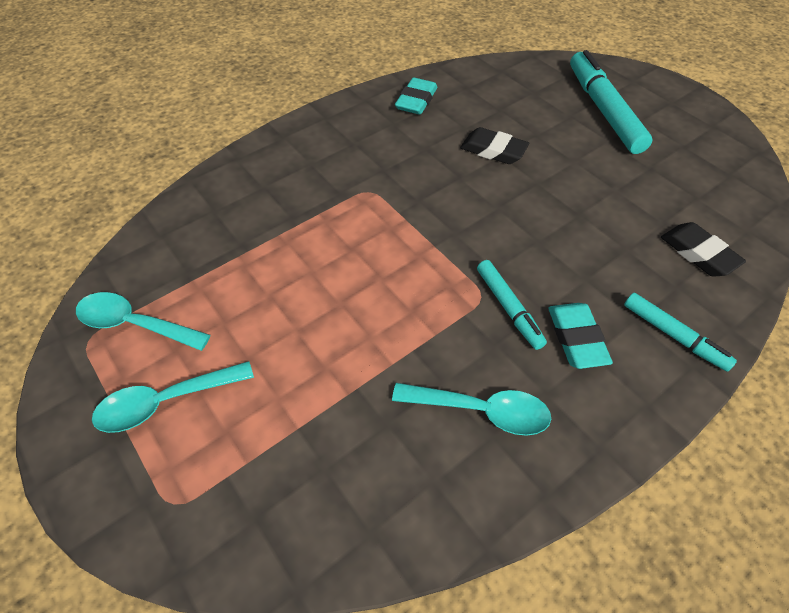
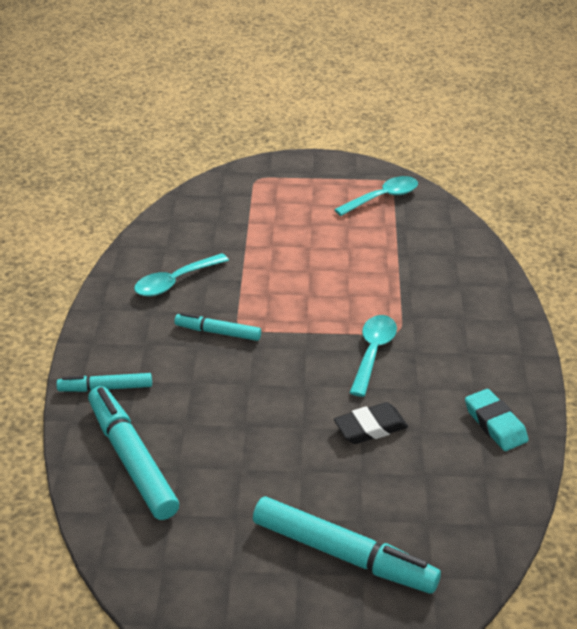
camera: 130 degrees right, 15 degrees down
(166, 402) = (316, 192): turquoise spoon -> turquoise spoon (373, 352)
(576, 338) = (162, 345): turquoise eraser -> none
(698, 253) = (132, 459): black eraser -> turquoise marker

